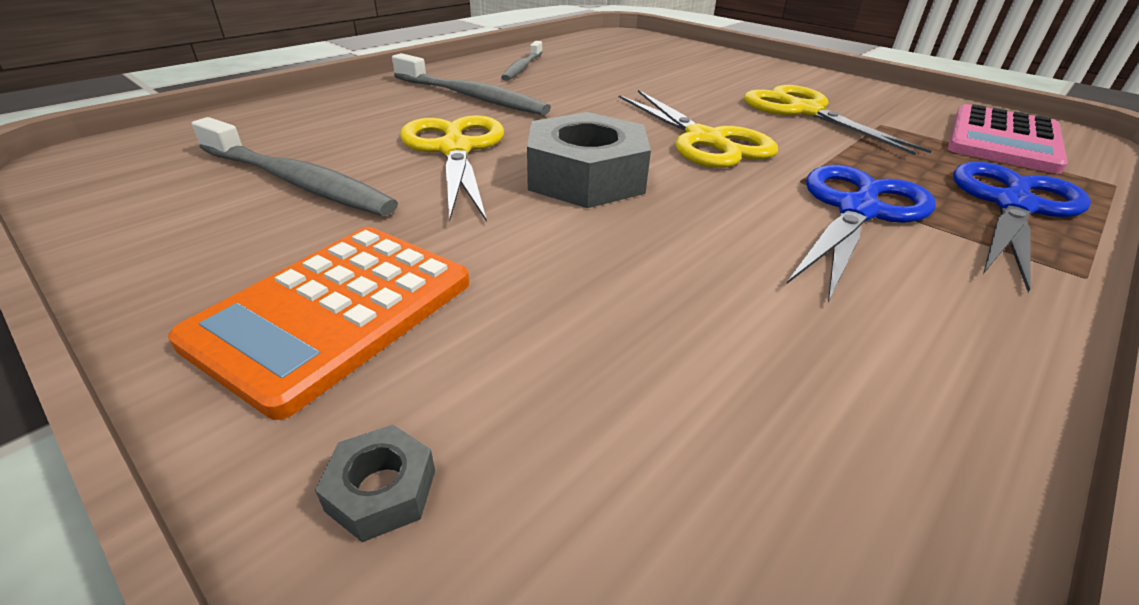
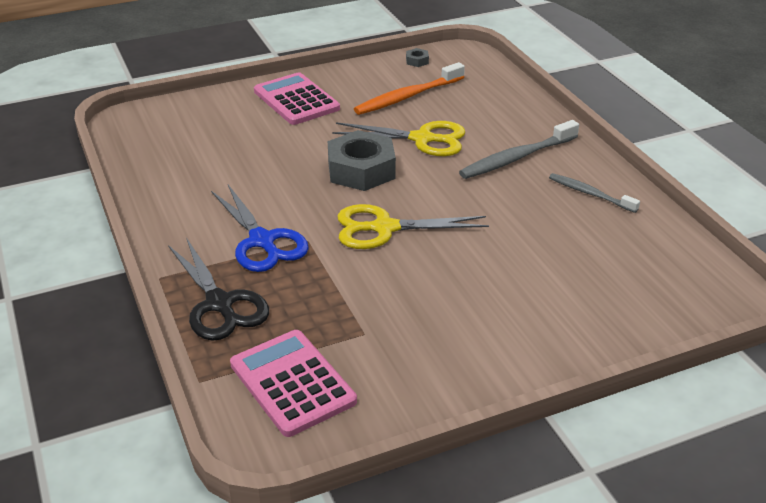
camera: 115 degrees right, 0 degrees up
(297, 181) = (407, 97): grey toothbrush -> orange toothbrush
(334, 311) = (296, 100): orange calculator -> pink calculator
(382, 490) = (218, 102): grey nut -> grey nut (417, 61)
(804, 111) = (412, 303): yellow scissors -> none
(1013, 206) = (219, 304): blue scissors -> black scissors

